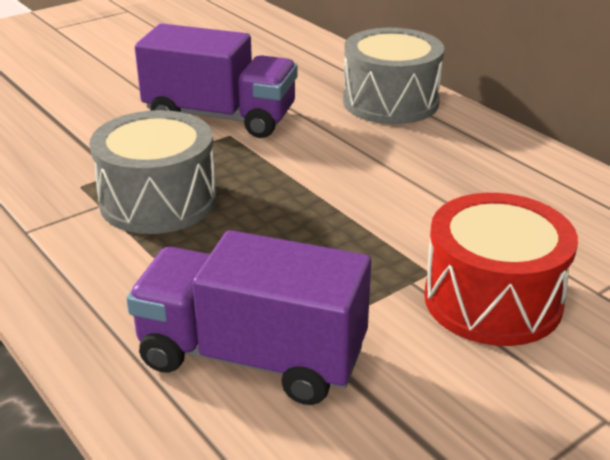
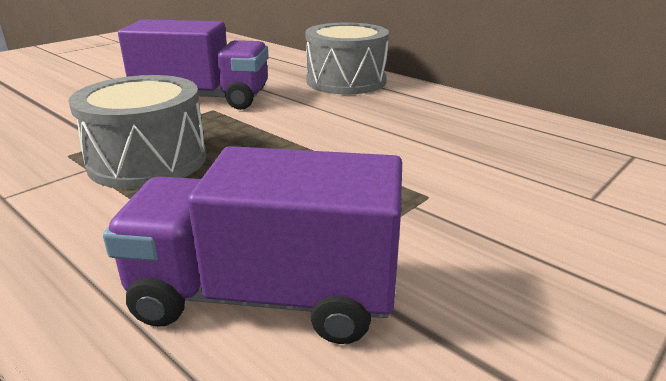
camera: 10 degrees left, 5 degrees down
(492, 300) = (499, 213): red drum -> none

